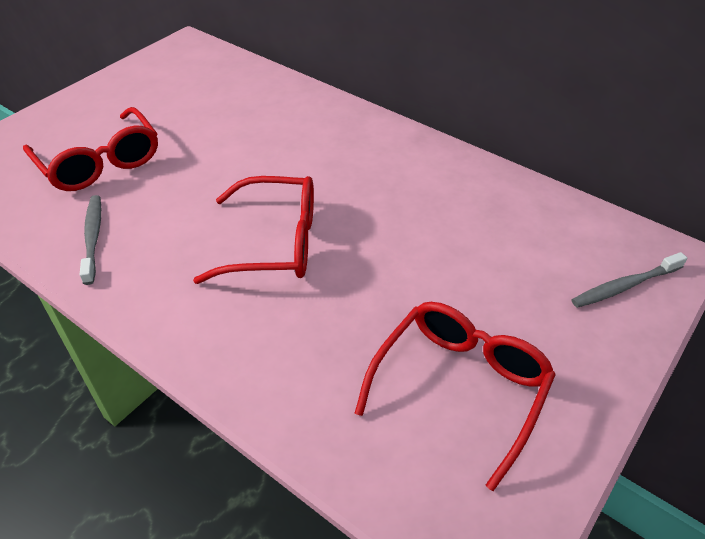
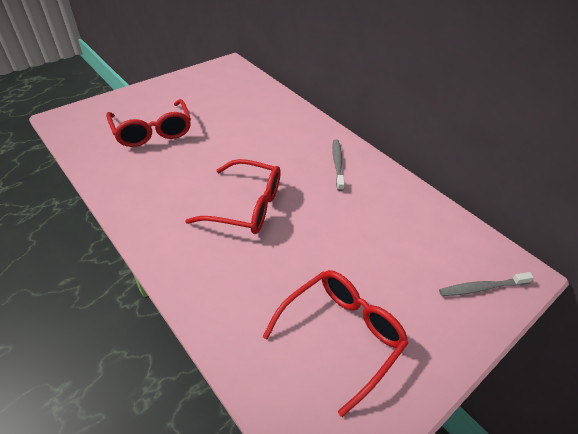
camera: 10 degrees right, 0 degrees up
(93, 237) = (132, 179): grey toothbrush -> grey toothbrush (337, 164)

